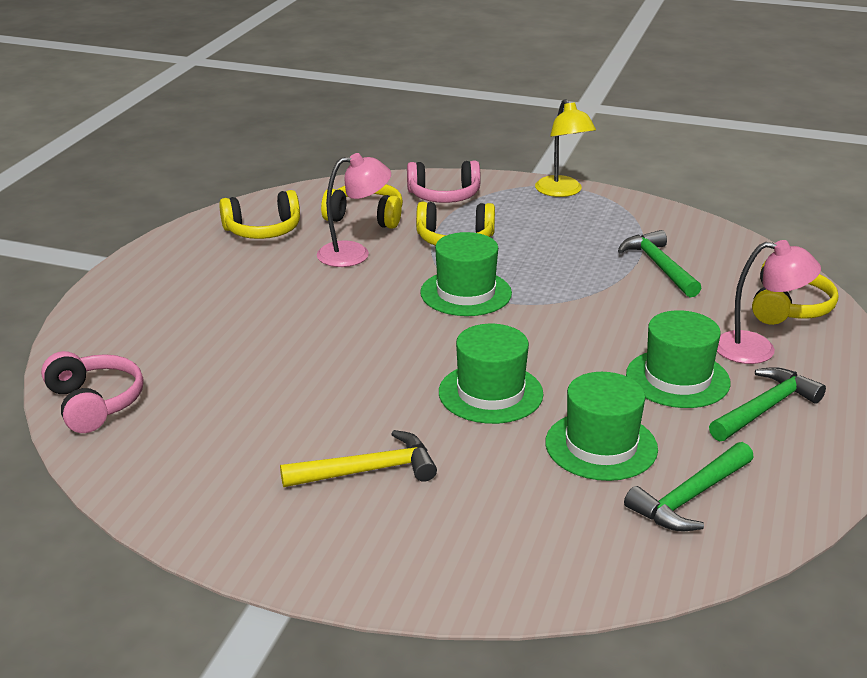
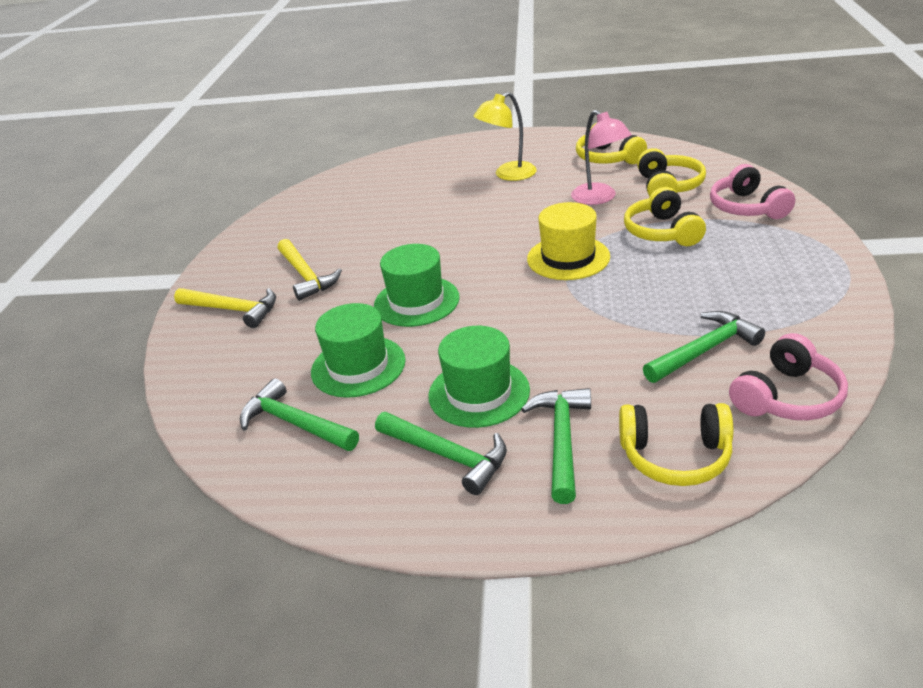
camera: 80 degrees right, 5 degrees up
(94, 403) = (356, 176): pink headphones -> pink headphones (787, 397)
(414, 542) = (233, 310): none -> yellow hammer
(466, 293) = (568, 258): green hat -> yellow hat
(562, 192) = (829, 263): yellow lamp -> yellow lamp (508, 175)
(757, 349) = (561, 440): pink lamp -> green hammer

